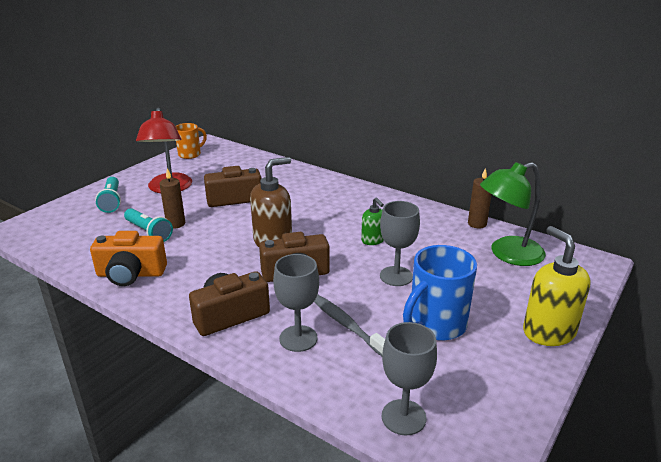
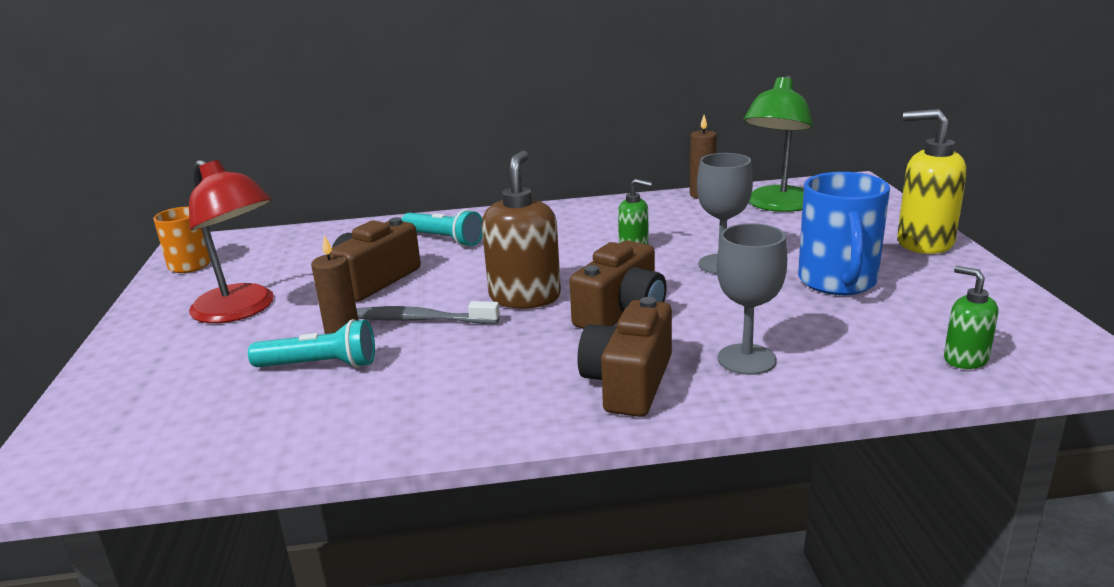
camera: 40 degrees left, 5 degrees down
(111, 201) = (166, 362): turquoise flashlight -> turquoise flashlight (444, 239)
(131, 274) = (398, 417): orange camera -> none
(346, 325) = (765, 324): grey toothbrush -> grey toothbrush (419, 320)
(403, 417) = (965, 359): grey goblet -> green soap dispenser

